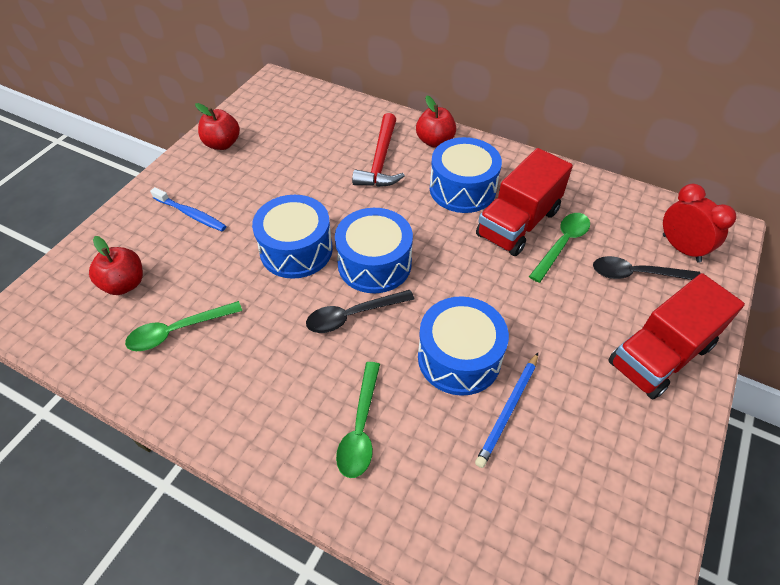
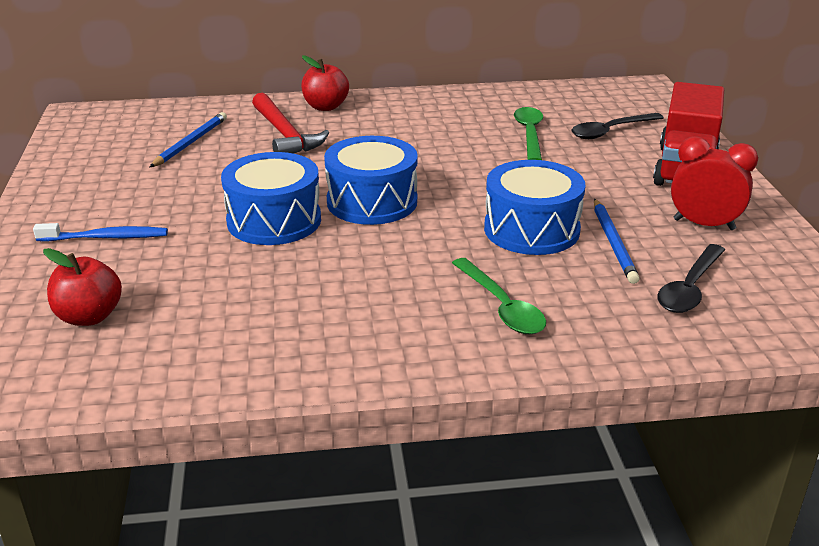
camera: 35 degrees left, 20 degrees down
(177, 331) = (211, 324): green spoon -> none
(222, 144) = (73, 176): red apple -> none
(314, 141) = (190, 142): none -> blue pencil
(352, 315) = (396, 241): black spoon -> black spoon (689, 288)
(462, 189) = (395, 128): blue drum -> none
(518, 223) = (475, 134): red truck -> none
(681, 248) = (625, 107): red clock -> red clock (704, 224)

